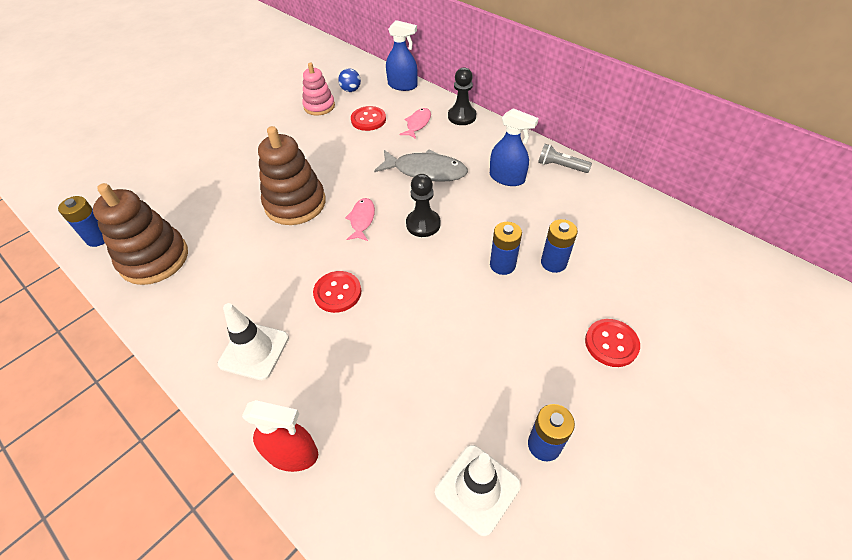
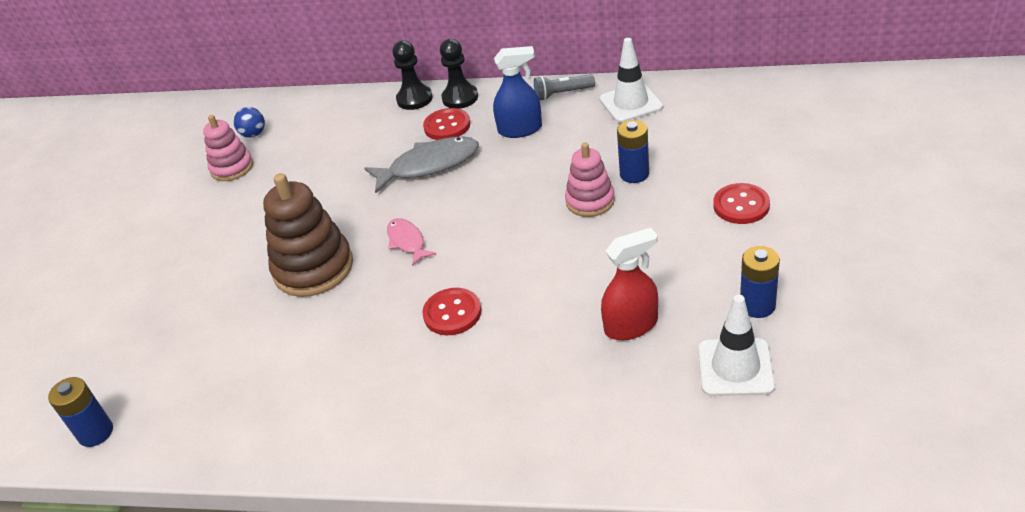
camera: 30 degrees left, 10 degrees down
(154, 259) = (199, 408): brown stacking toy -> none
(254, 351) = (419, 408): white traffic cone -> white traffic cone (631, 103)
(292, 453) = (551, 453): red spray bottle -> red spray bottle (631, 326)
(368, 120) = (309, 152): red button -> red button (447, 126)
(402, 85) = (313, 101): blue spray bottle -> none
(417, 124) = (372, 129): pink fish -> none
(423, 224) = (477, 211): black pawn -> black pawn (460, 98)
(502, 265) = (590, 201): blue battery -> pink stacking toy

